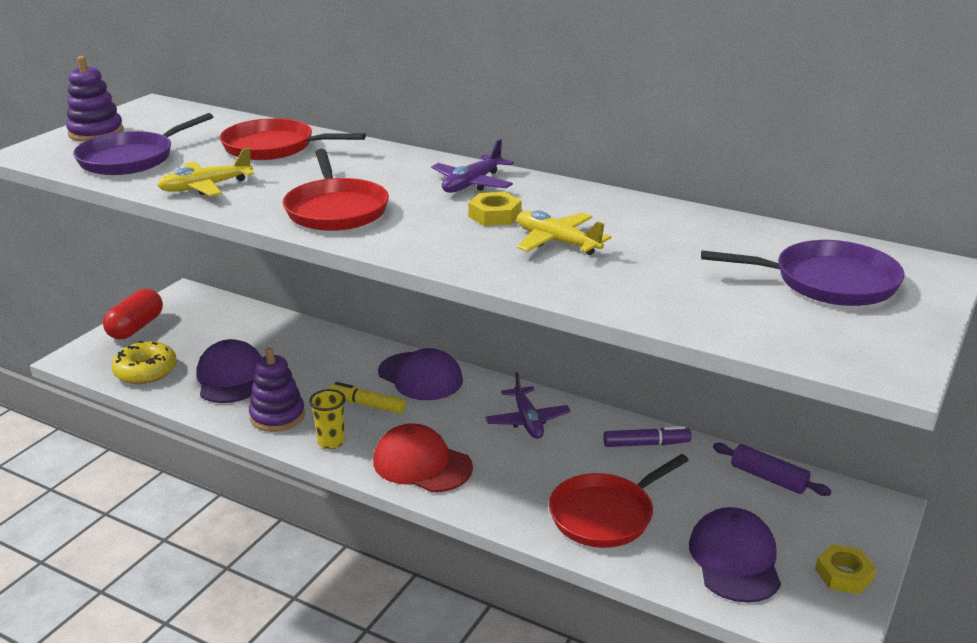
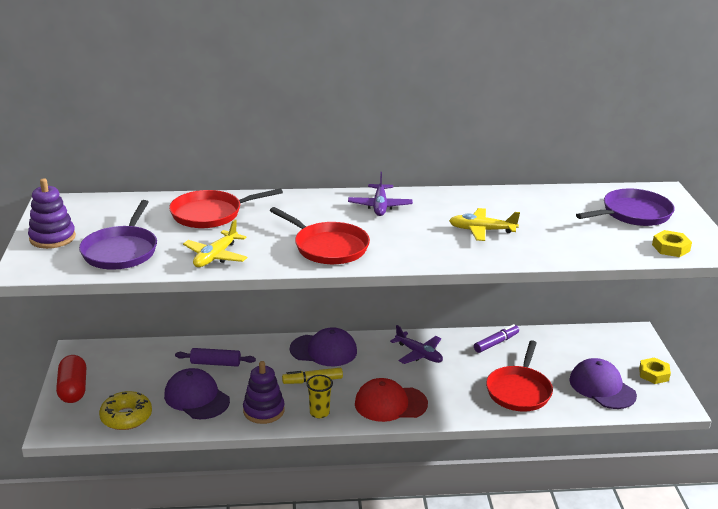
camera: 35 degrees left, 0 degrees up
(495, 215) = (424, 223): yellow nut -> yellow nut (670, 248)
(768, 478) = (573, 338): purple rolling pin -> purple rolling pin (215, 363)

